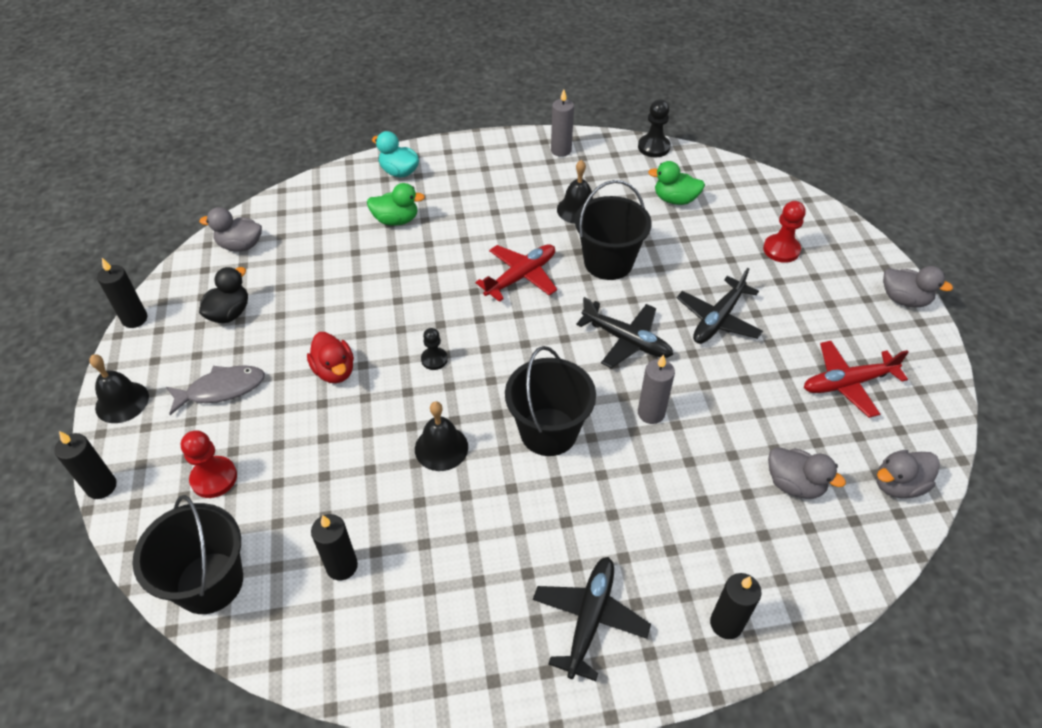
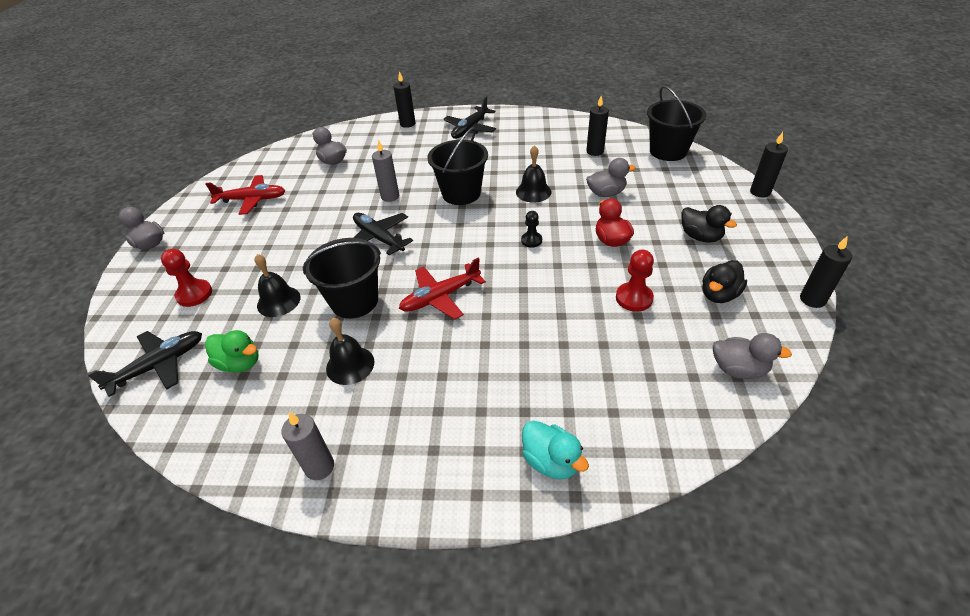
camera: 165 degrees left, 5 degrees down
(122, 402) = (778, 236): black bell -> black bell (278, 301)
(214, 478) = (684, 190): red pawn -> red pawn (634, 298)
(221, 389) = (700, 237): grey fish -> black duck
(396, 220) = (557, 379): green duck -> none
(653, 147) = (198, 452): black pawn -> none
(718, 319) = (299, 245): black plane -> black plane (159, 365)
(898, 485) = (278, 157): grey duck -> grey duck (606, 193)

